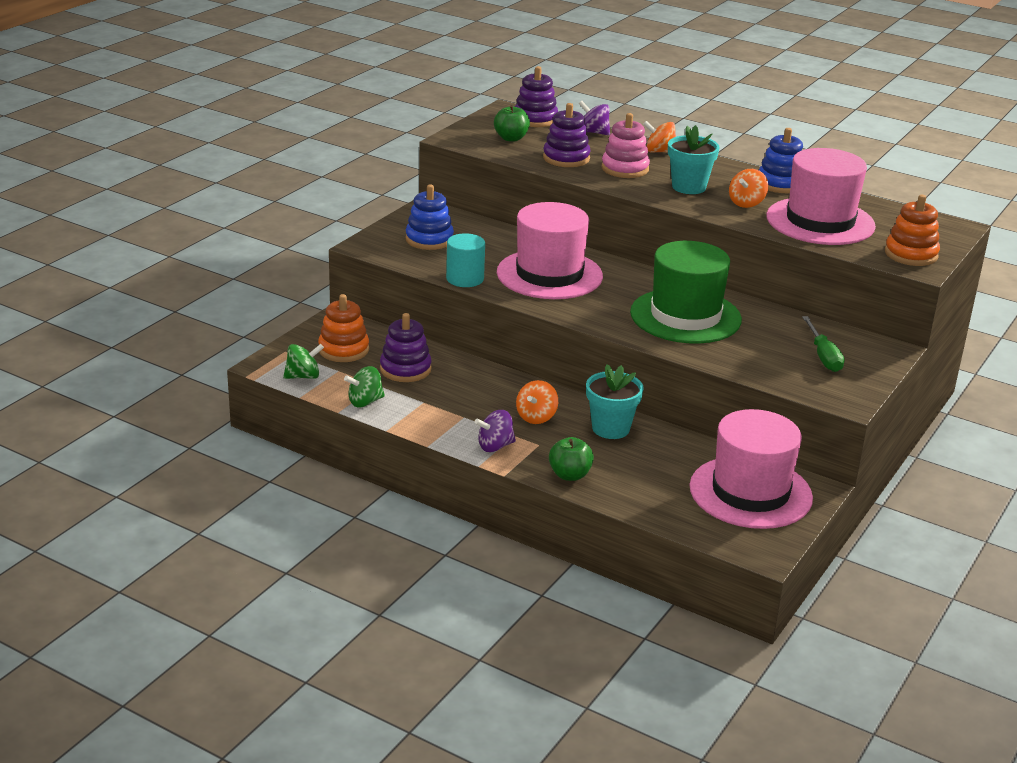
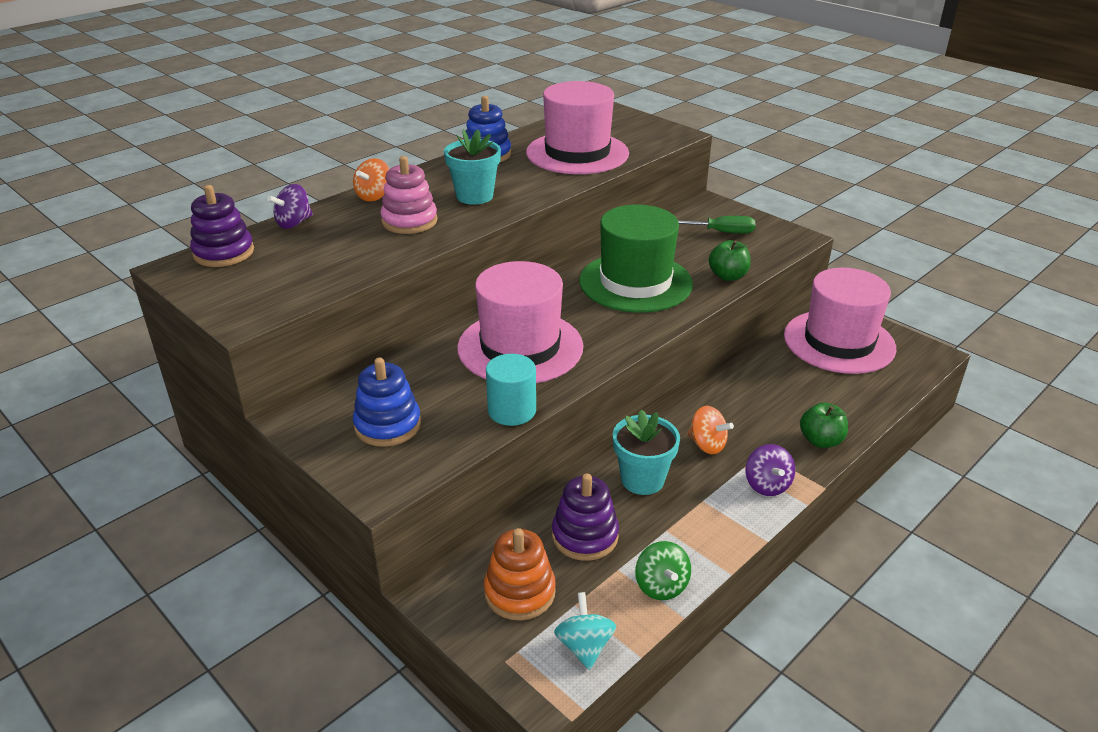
camera: 75 degrees left, 5 degrees up
(303, 376) = (584, 646): green spinning top -> turquoise spinning top
(511, 138) = (273, 277): green apple -> green apple (728, 276)
(566, 158) = (359, 250): purple stacking toy -> none
(610, 428) = (731, 399): turquoise flower pot -> turquoise flower pot (642, 479)
(746, 203) = (525, 176): orange spinning top -> none
(911, 254) = (652, 132): orange stacking toy -> none

